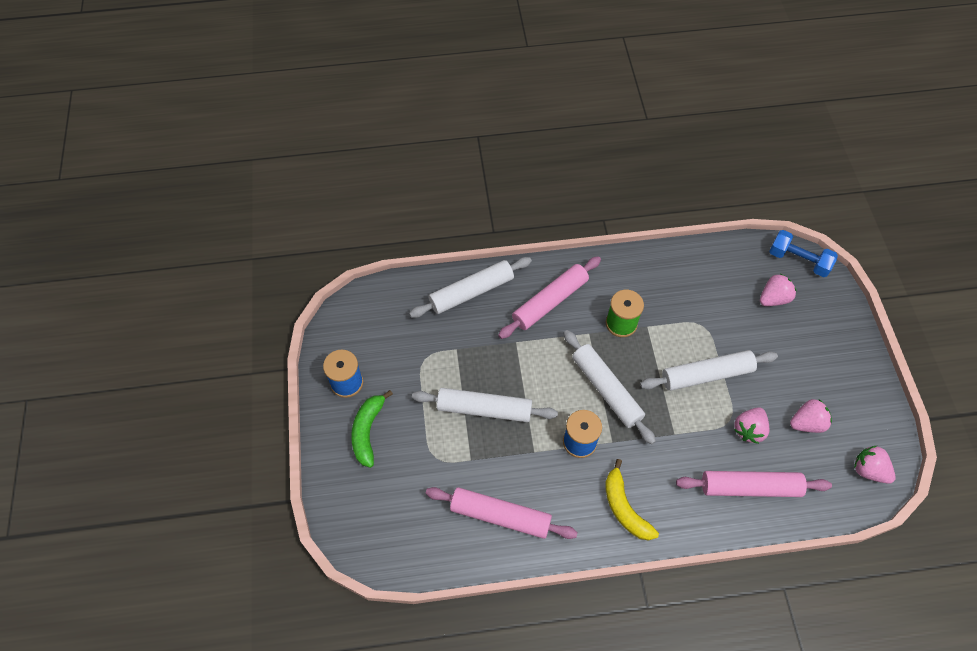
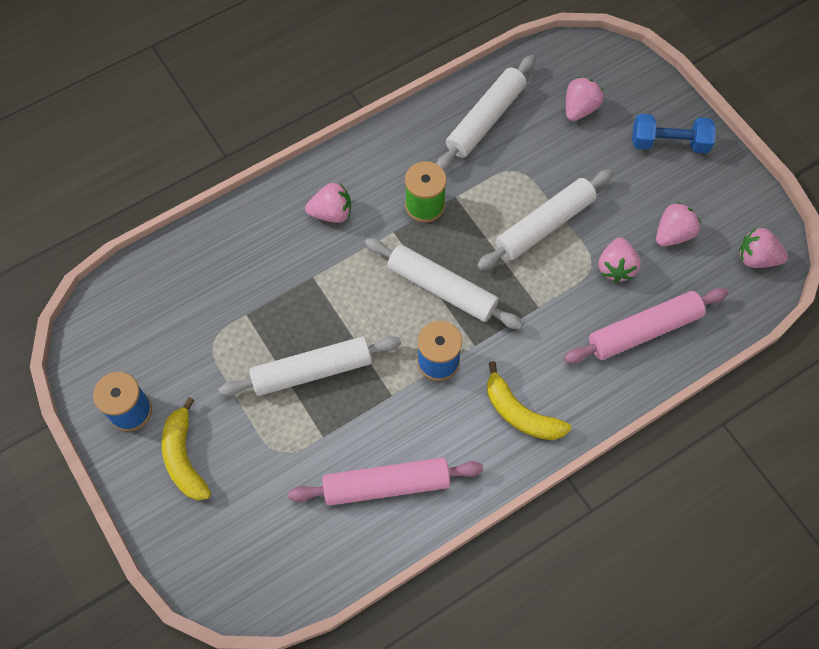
camera: 25 degrees left, 5 degrees up
(368, 431) = (184, 457): green banana -> yellow banana
(471, 292) = (233, 239): white rolling pin -> white rolling pin (485, 119)
(550, 301) = (331, 213): pink rolling pin -> pink strawberry
(798, 260) = (588, 54): blue dumbbell -> blue dumbbell (669, 143)

